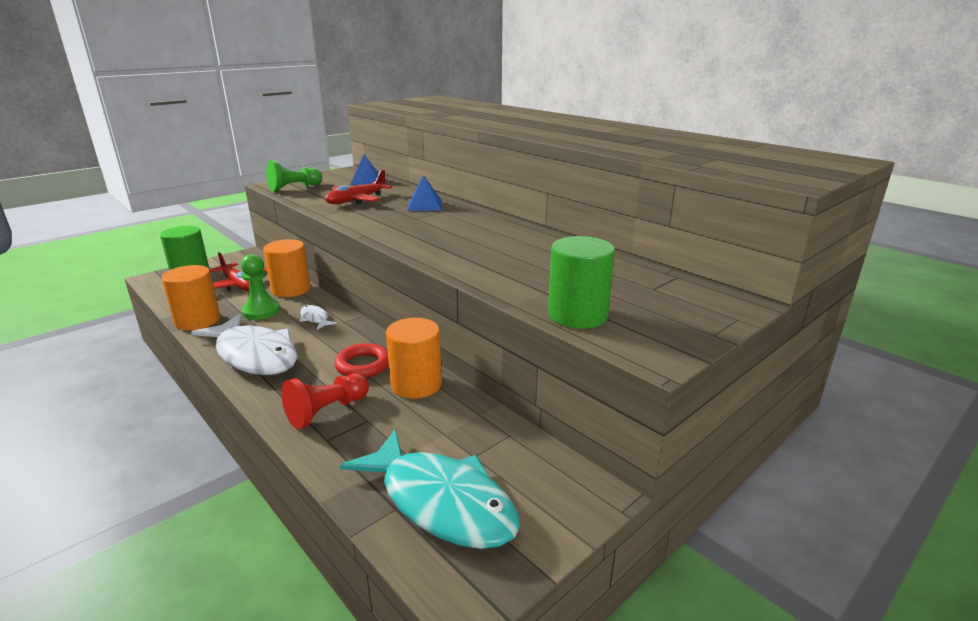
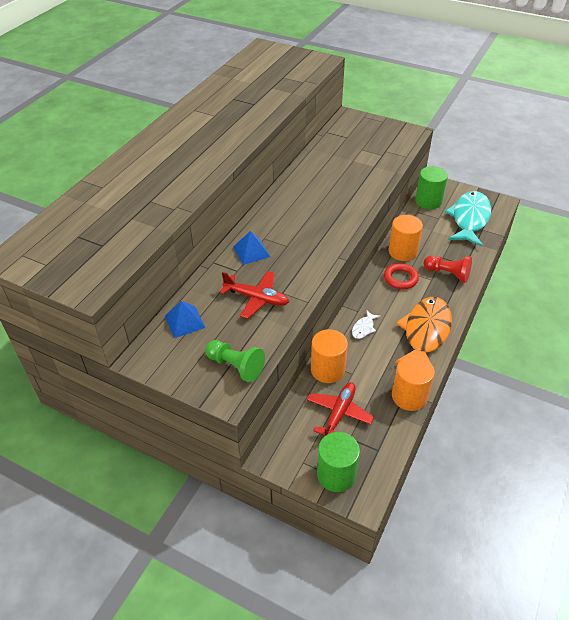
camera: 110 degrees left, 20 degrees up
(254, 355) = (425, 333): white fish -> orange fish
(261, 311) = (372, 366): green pawn -> none
(577, 315) = (392, 153): green cylinder -> green cylinder (428, 201)

